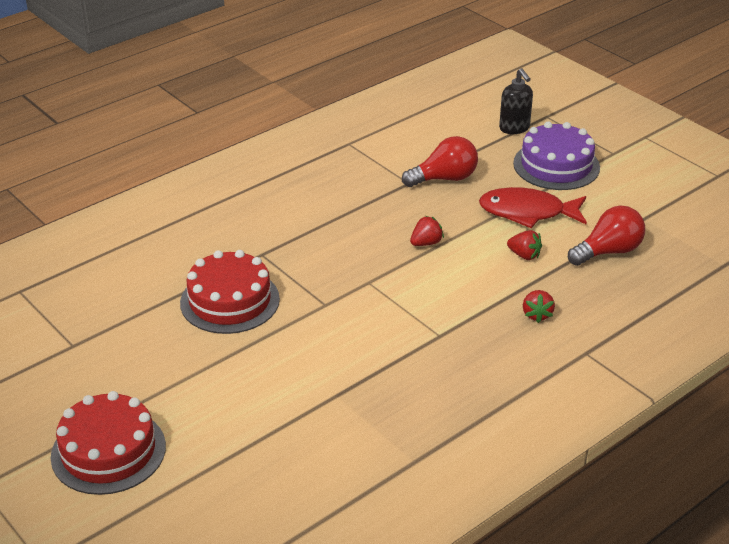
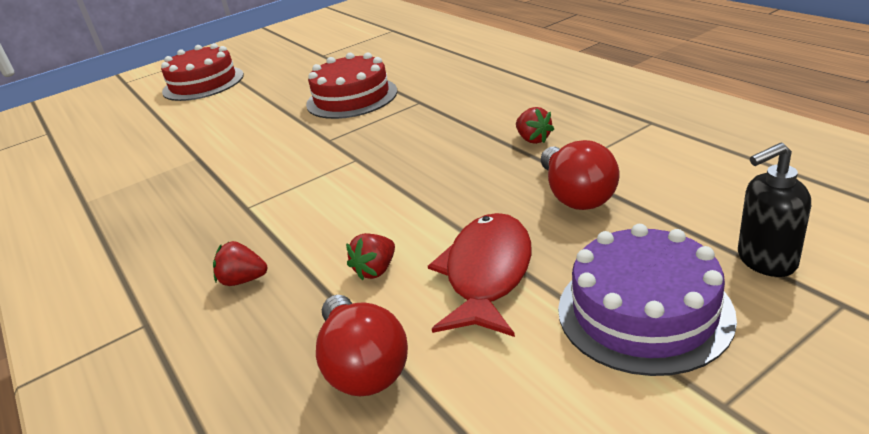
camera: 100 degrees right, 5 degrees down
(426, 243) = (421, 189): red strawberry -> red strawberry (533, 139)

